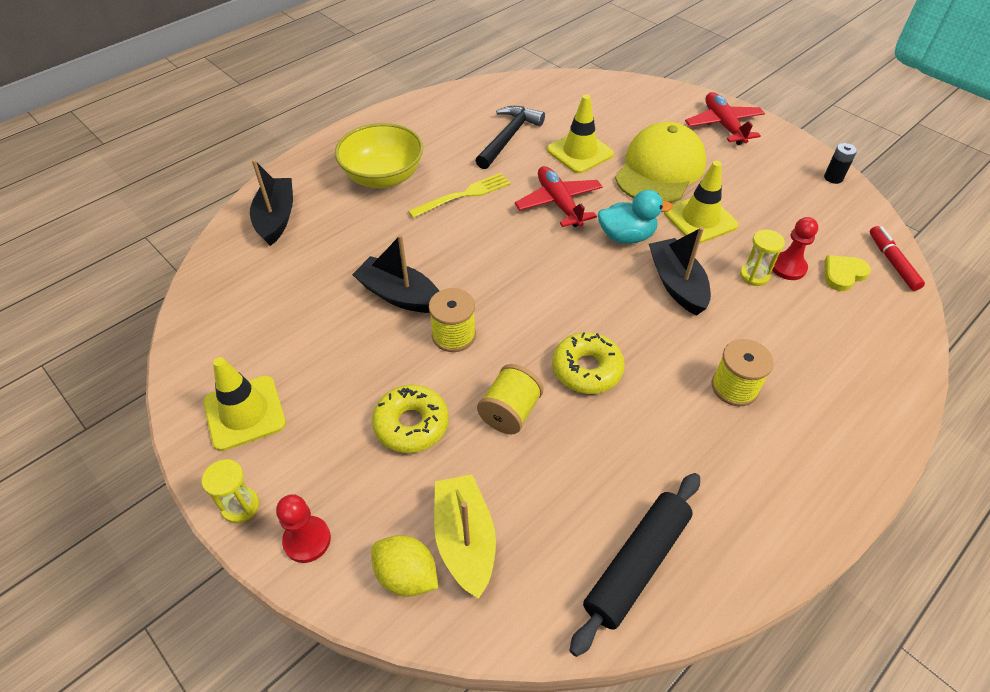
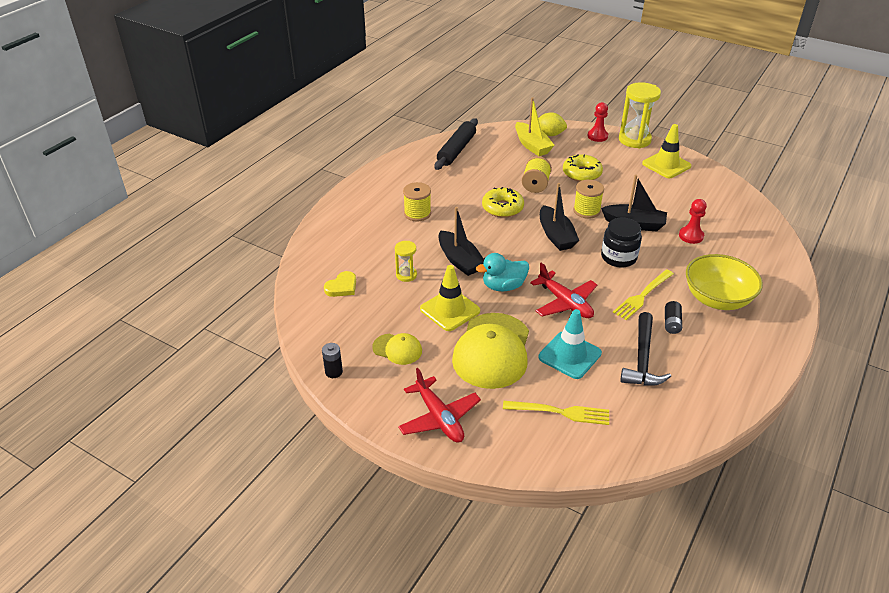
camera: 165 degrees right, 10 degrees down
(240, 506) = (634, 140): yellow hourglass -> yellow hourglass, size x1.90
(276, 218) = (760, 254): black boat -> black boat (556, 236)
(454, 162) = (671, 323): none -> black battery
(458, 248) = (618, 257): none -> black jar
(580, 152) = (569, 355): yellow traffic cone -> turquoise traffic cone
(610, 112) = (561, 412): none -> yellow fork
(764, 188) = (397, 349): none -> yellow cap
(788, 267) = (382, 285): red pawn -> red pawn (691, 236)
(892, 262) = (302, 302): red marker -> none

